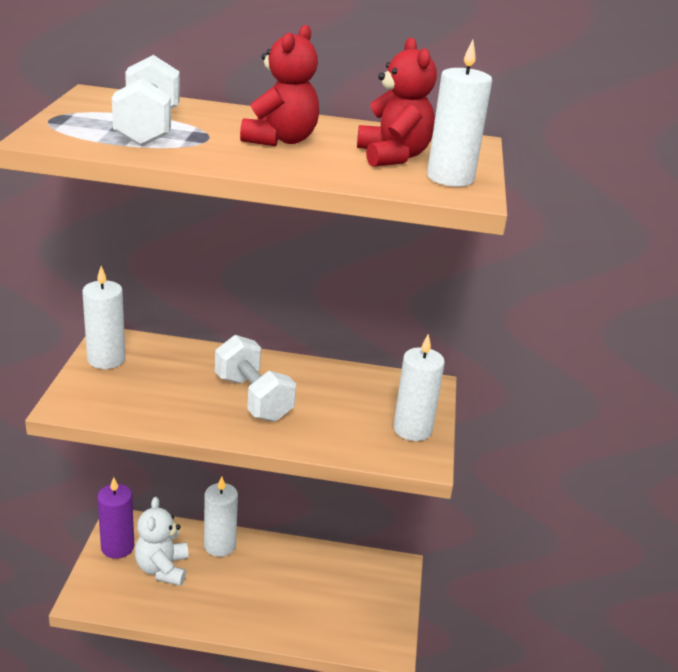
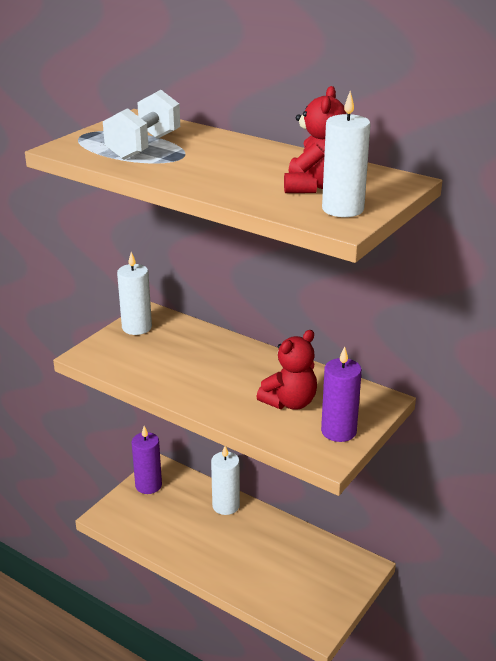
camera: 30 degrees right, 0 degrees up
(162, 569) = (172, 511): white teddy bear -> none
(253, 398) = (225, 378): white dumbbell -> none
(280, 140) = (235, 164): red teddy bear -> red teddy bear (290, 402)
(412, 429) = (338, 431): white candle -> purple candle

